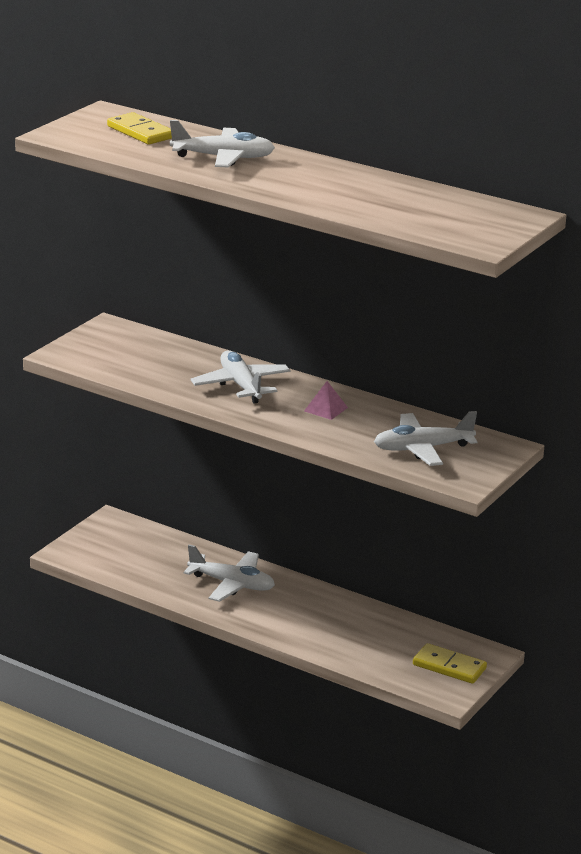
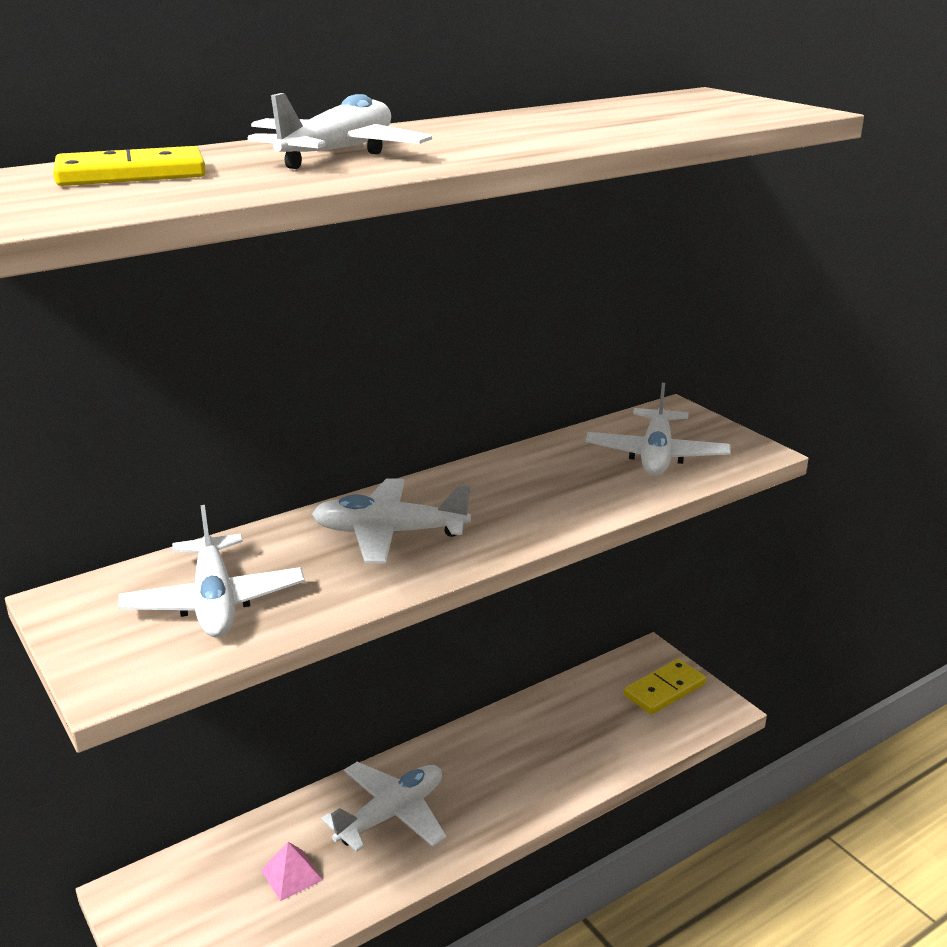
camera: 65 degrees left, 0 degrees up
(137, 359) = (214, 602): none -> white plane
(325, 409) = (509, 489): pink pyramid -> pink pyramid (291, 875)

